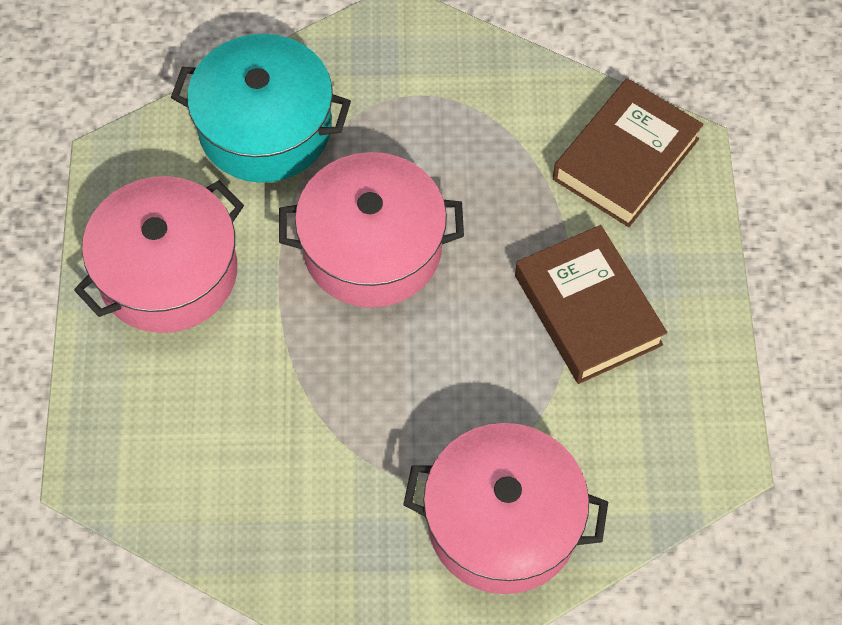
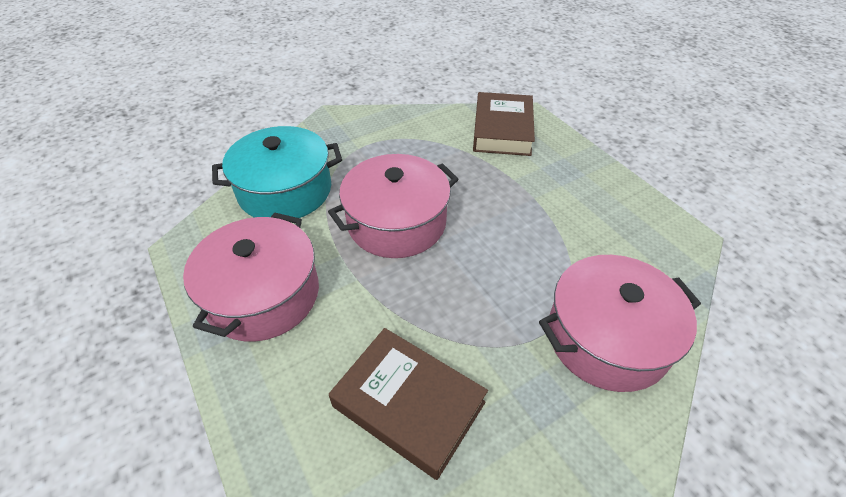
camera: 30 degrees left, 15 degrees down
(588, 310) = (546, 200): brown book -> brown book (409, 404)

